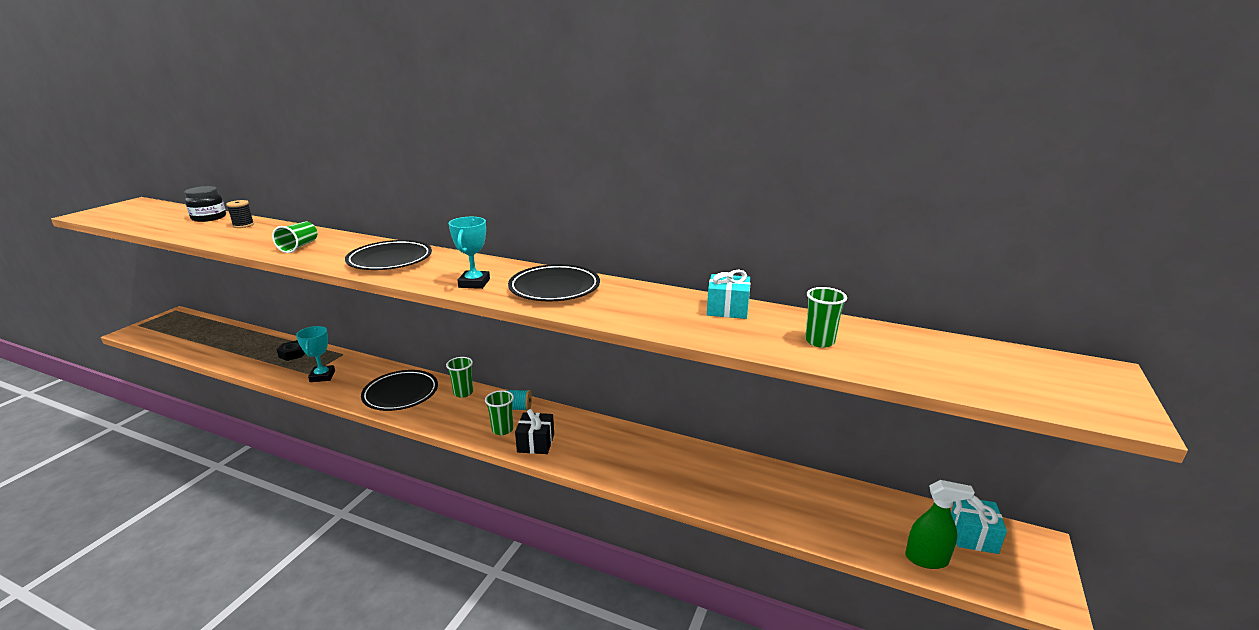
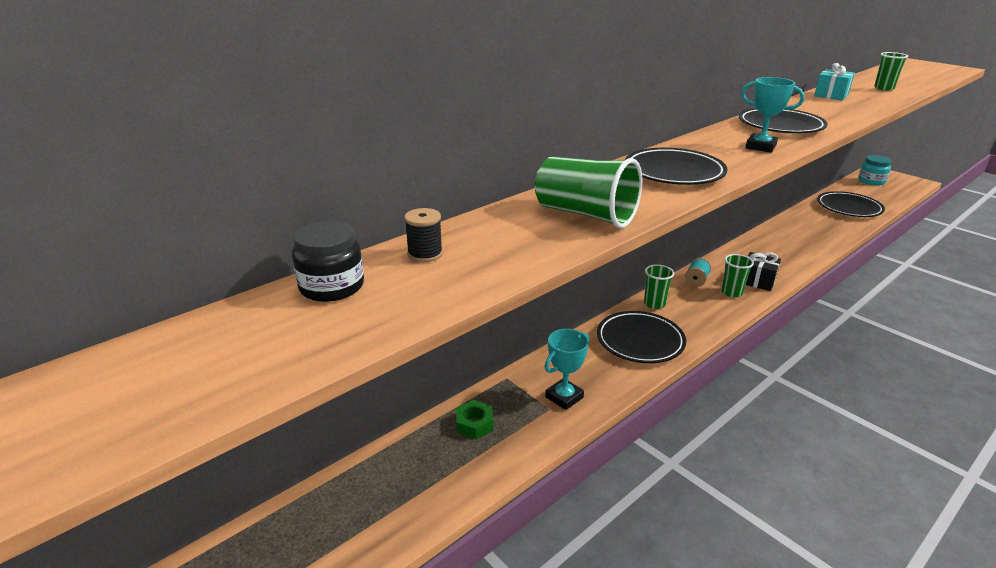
camera: 65 degrees left, 5 degrees up
(293, 354) = (474, 424): black nut -> green nut
(299, 247) = (585, 215): green cup -> green cup, size x1.65
(322, 376) = (564, 397): turquoise trophy -> turquoise trophy turned 60 degrees counterclockwise
(815, 508) = (848, 208): none -> black plate
(927, 559) = (892, 195): green spray bottle -> none
(973, 535) = (871, 181): turquoise gift -> turquoise jar

